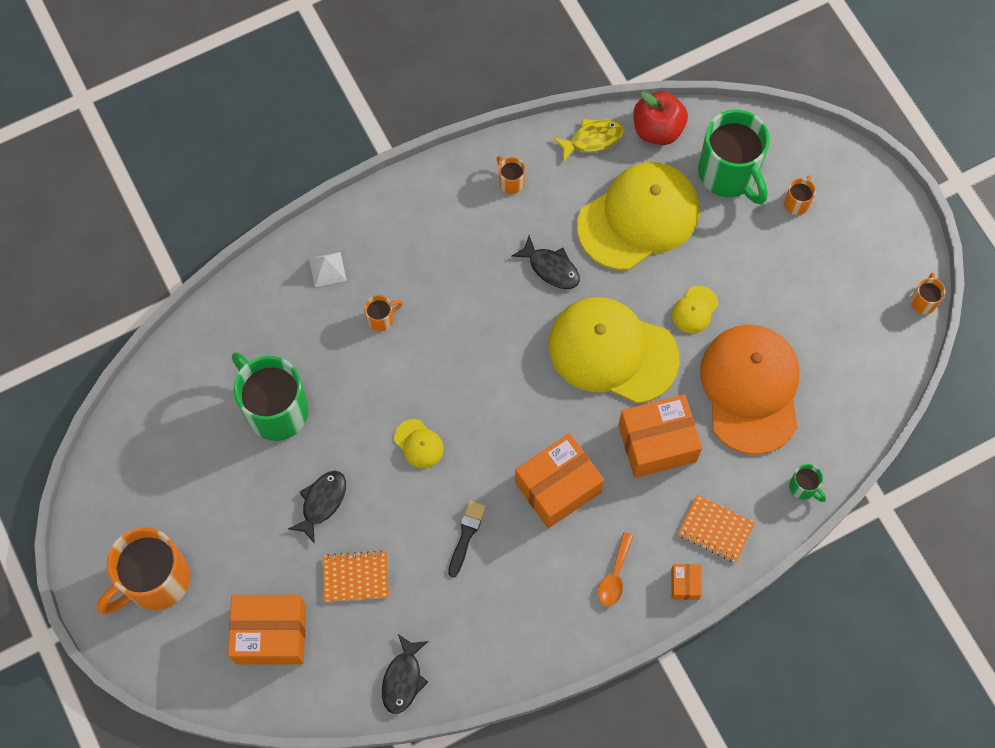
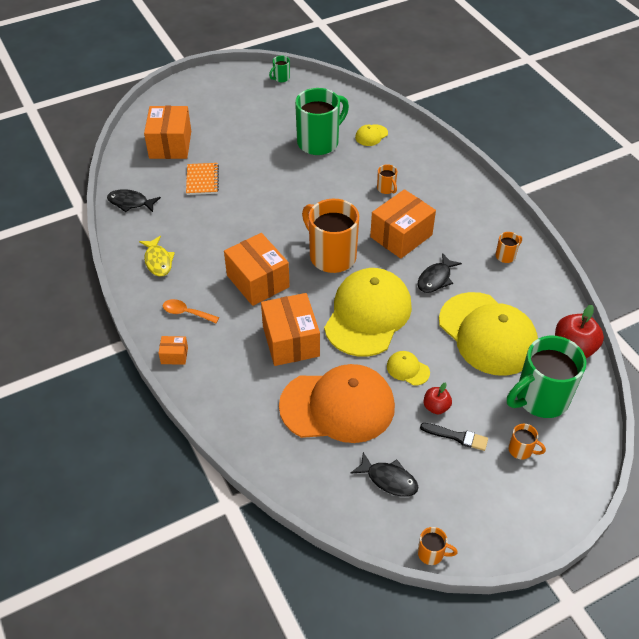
camera: 90 degrees right, 20 degrees down
(155, 581) = (210, 98): orange mug -> orange mug (331, 256)
(322, 502) = (254, 164): black fish -> black fish (389, 479)
(327, 269) = (421, 162): white pyramid -> none
(418, 444) = (294, 208): yellow cap -> yellow cap (371, 135)
(466, 535) = (226, 232): black brush -> black brush (457, 437)
(474, 305) = (401, 236): none -> orange box
(592, 139) = (554, 305): yellow fish -> yellow fish (158, 261)
(715, 529) = (216, 377): orange notebook -> none
(746, 283) = (436, 407): none -> red apple
(803, 487) = (248, 440): green mug -> green mug (281, 78)

